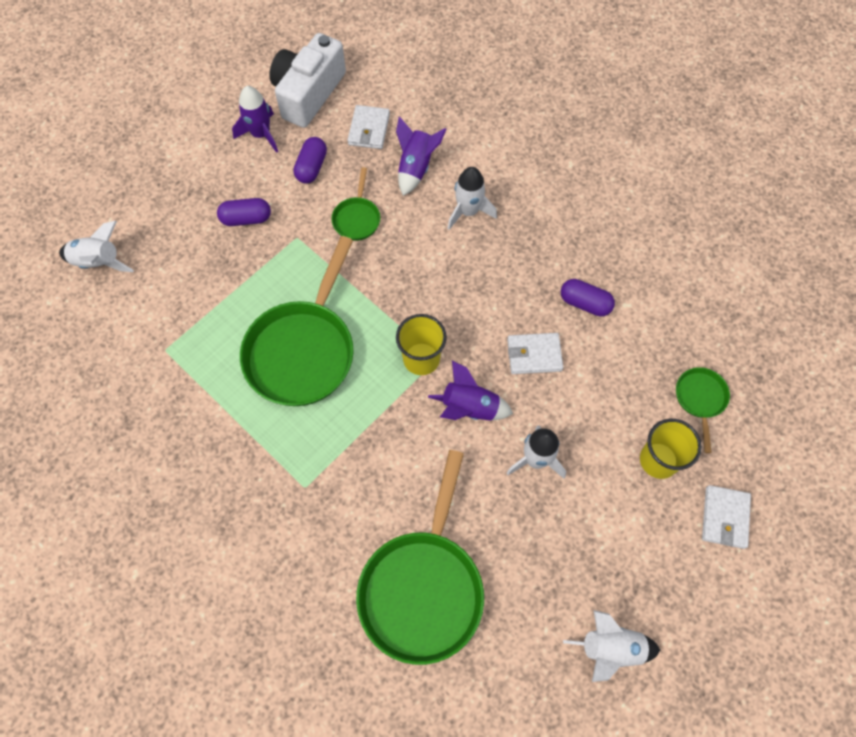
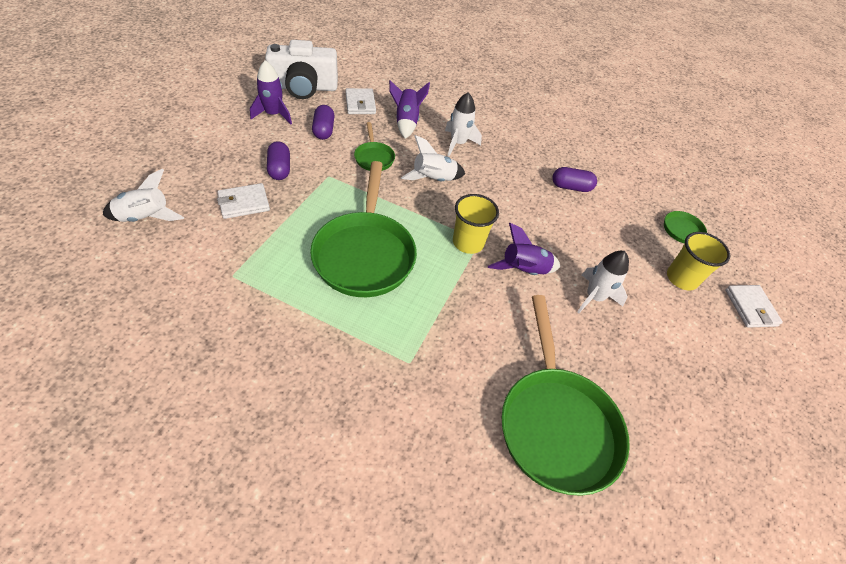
camera: 25 degrees left, 15 degrees down
(246, 219) = (279, 169): purple capsule -> purple capsule turned 75 degrees counterclockwise
(308, 93) = (304, 87): white camera -> white camera turned 105 degrees counterclockwise
(534, 355) = (553, 225): white wallet -> white wallet (244, 203)
(610, 649) = (735, 431): white rocket -> white rocket (433, 179)

